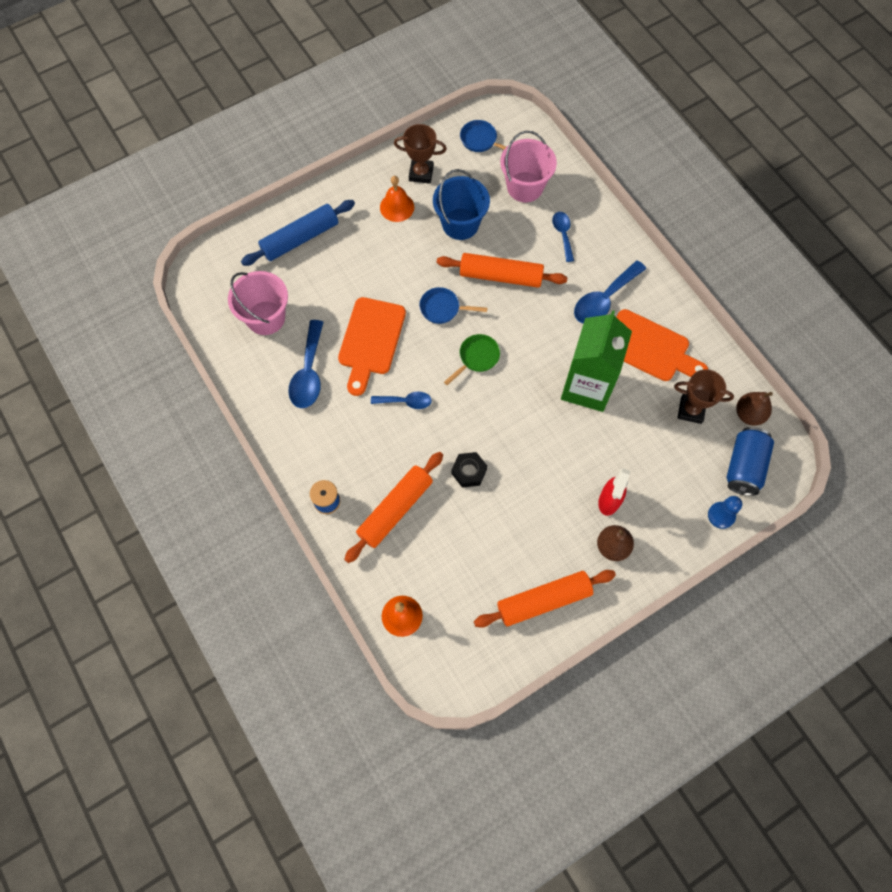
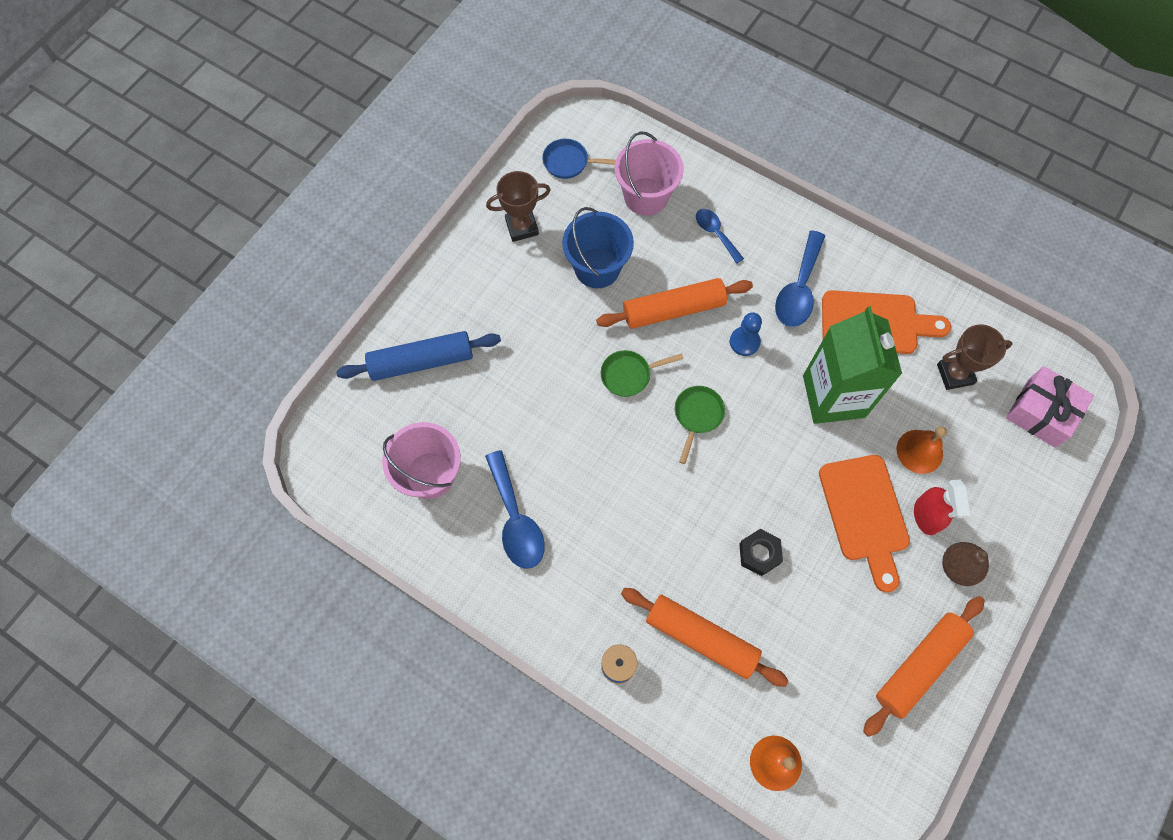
camera: 25 degrees left, 0 degrees up
(300, 238) = (421, 361): blue rolling pin -> blue rolling pin turned 45 degrees clockwise
(370, 341) = (567, 449): orange cutting board -> orange cutting board (865, 514)
(395, 509) = (701, 638): orange rolling pin -> orange rolling pin turned 75 degrees counterclockwise
(397, 207) = (515, 278): orange bell -> orange bell (919, 451)
(406, 402) = (646, 503): blue spoon -> none
(442, 308) = (629, 375): blue pan -> green pan
(721, 515) = (1048, 478): blue pawn -> blue pawn (744, 342)
(744, 467) = (1041, 412): blue can -> pink gift
(749, 414) = (1015, 352): brown pear -> none

